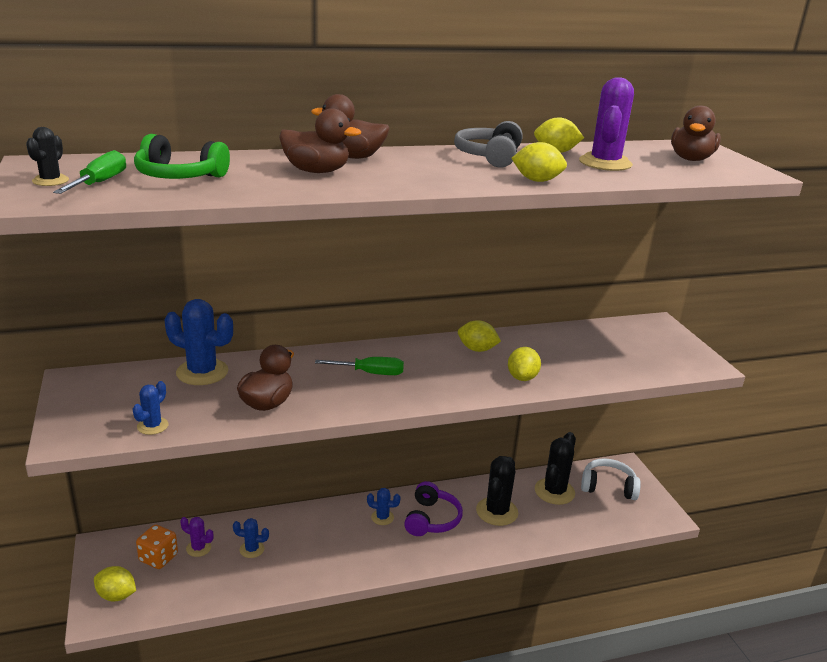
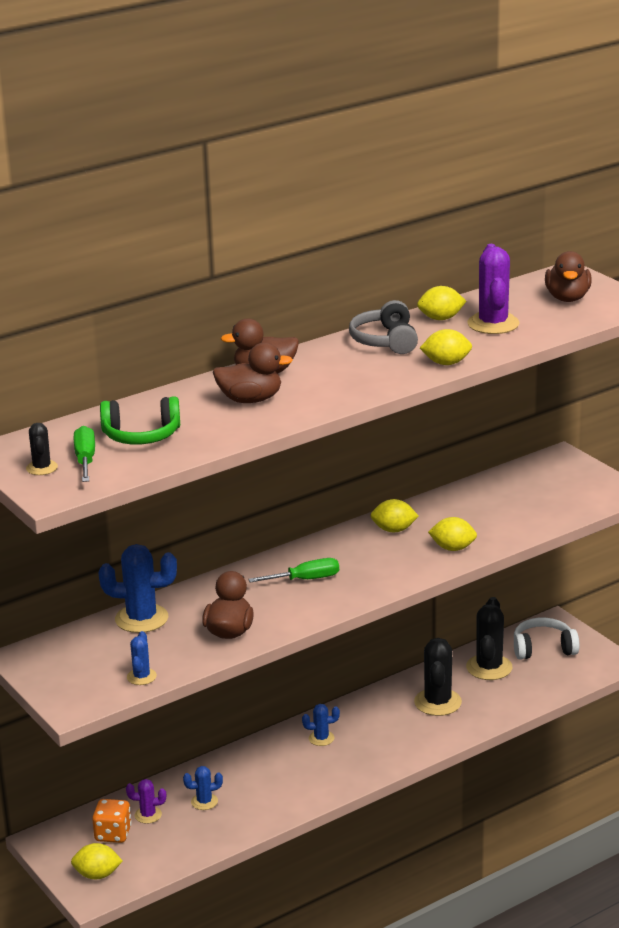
camera: 15 degrees left, 0 degrees up
(431, 519) = (373, 727): purple headphones -> none
(522, 377) = (453, 548): yellow lemon -> yellow lemon turned 75 degrees counterclockwise

